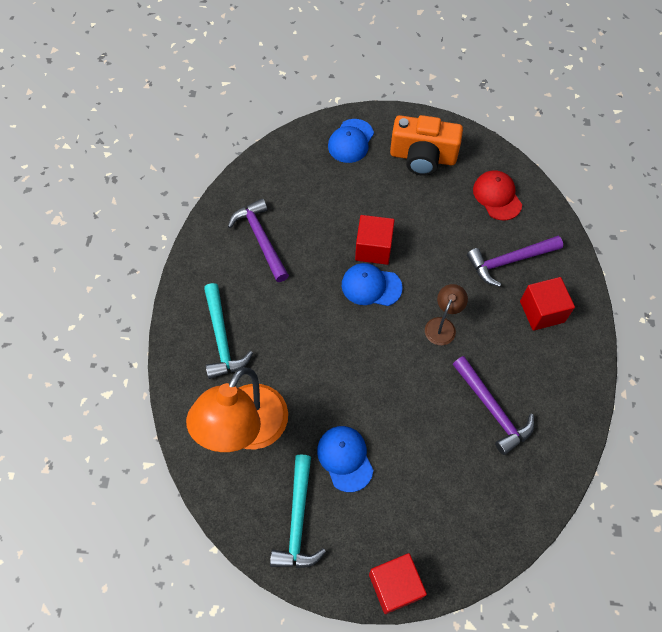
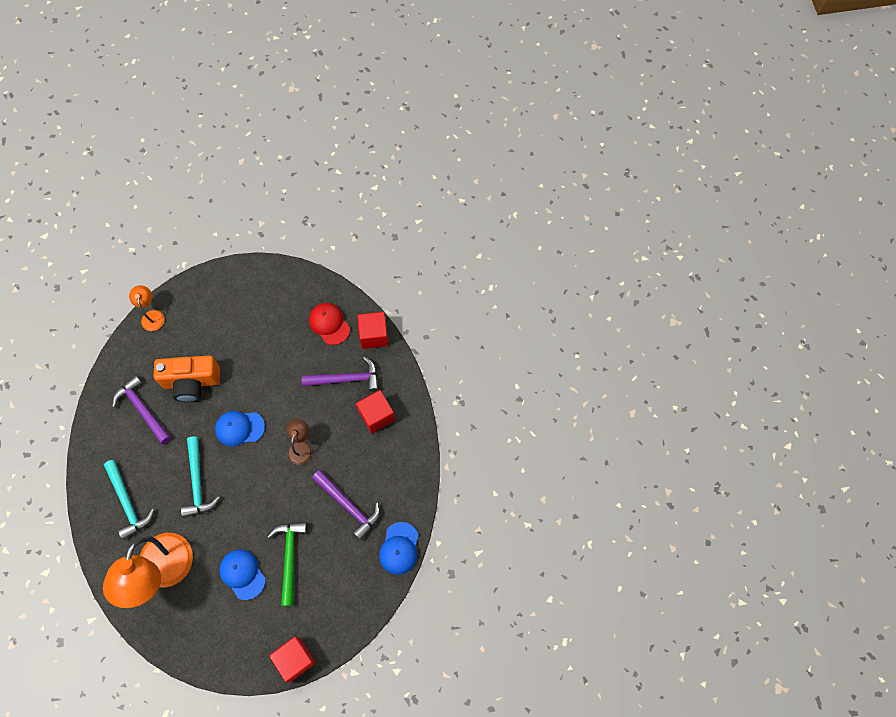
camera: 15 degrees left, 5 degrees up
(292, 143) = (152, 315): none -> orange lamp
(298, 520) = (215, 631): turquoise hammer -> turquoise hammer (198, 482)
(351, 141) = (201, 302): blue cap -> blue cap (399, 548)
(373, 248) = (236, 395): red cube -> red cube (374, 335)
(408, 454) = (289, 557): none -> green hammer
(423, 157) = (264, 302): orange camera -> orange camera (191, 382)
(509, 261) = (346, 379): purple hammer -> purple hammer turned 150 degrees counterclockwise

